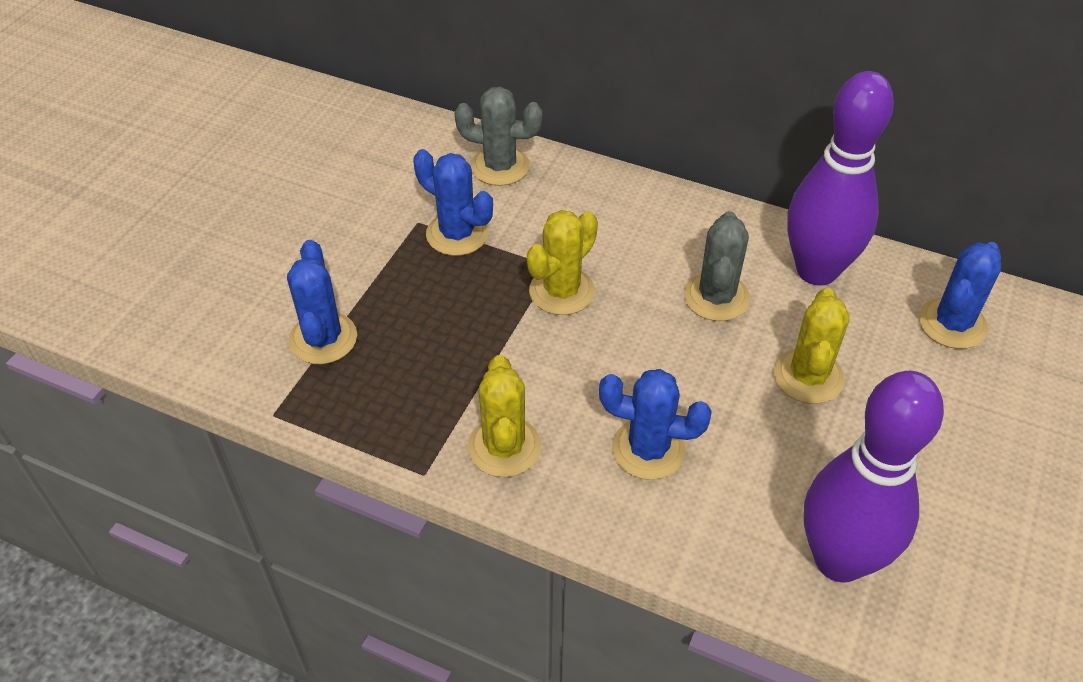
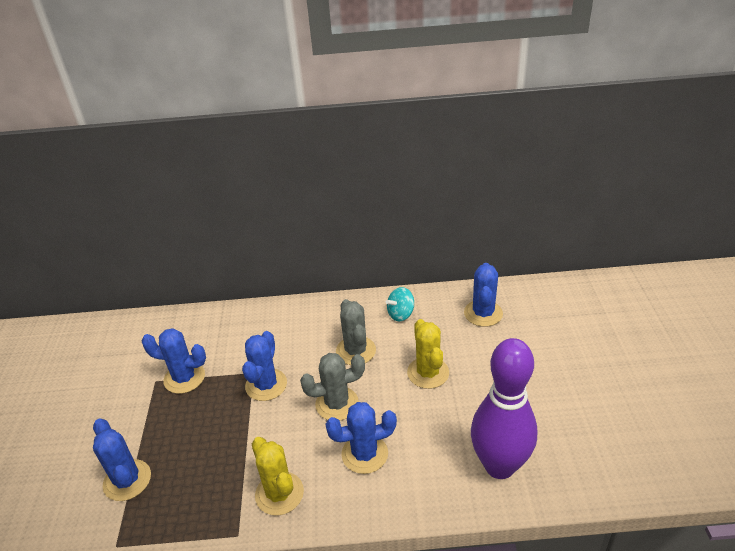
camera: 25 degrees left, 10 degrees down
(500, 166) = (191, 328): grey cactus -> grey cactus (337, 404)
(561, 291) = (266, 385): yellow cactus -> blue cactus
(816, 270) = (401, 314): purple bowling pin -> turquoise spinning top

